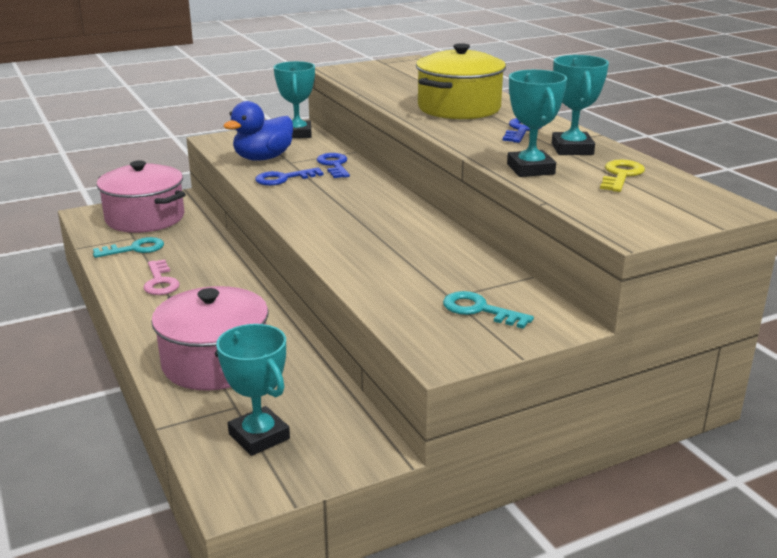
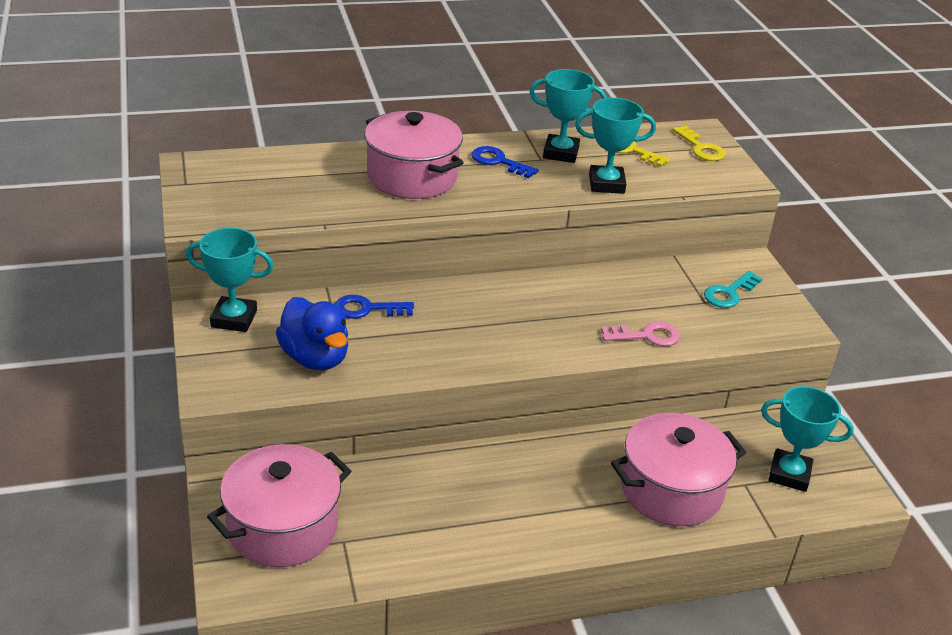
camera: 80 degrees left, 10 degrees up
(134, 249) = (383, 540): turquoise key -> none
(160, 282) = (485, 521): pink key -> pink key (646, 336)
(259, 436) = (789, 474): turquoise trophy -> turquoise trophy turned 45 degrees clockwise
(283, 178) = (395, 351): blue key -> none
(459, 108) = (412, 177): yellow pot -> pink pot
(680, 207) = (701, 148): none -> yellow key

